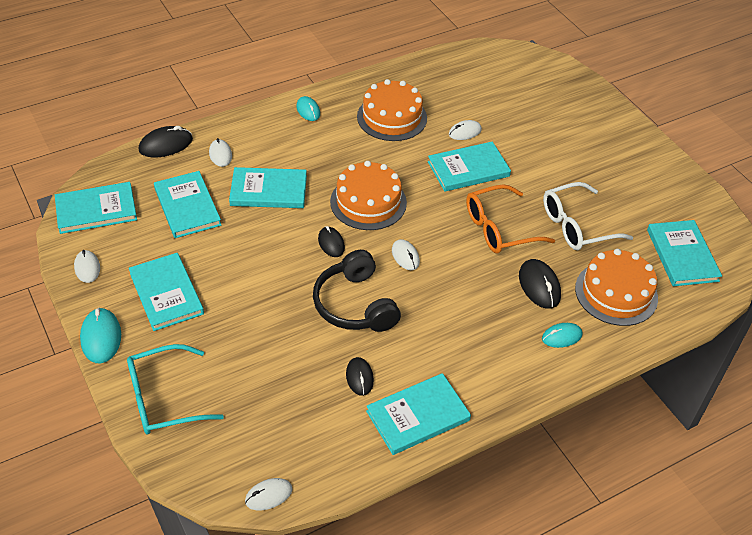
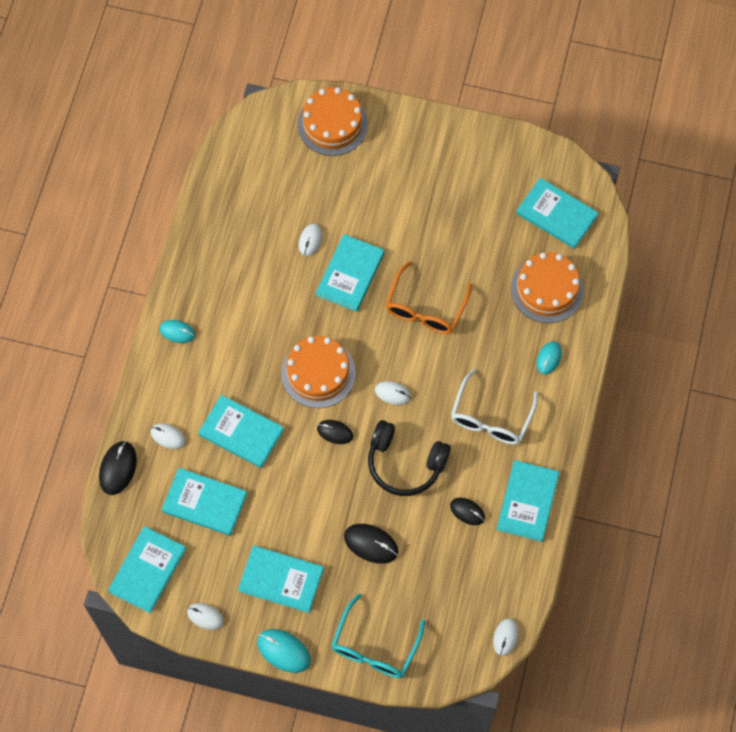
camera: 45 degrees left, 20 degrees up
(268, 190) = (241, 432): turquoise book -> turquoise book turned 75 degrees clockwise
(392, 117) = (244, 277): orange cake -> orange cake (332, 124)
(539, 286) = (497, 331): black mouse -> black mouse (371, 544)
(577, 225) = (470, 254): white glasses -> white glasses (491, 416)

